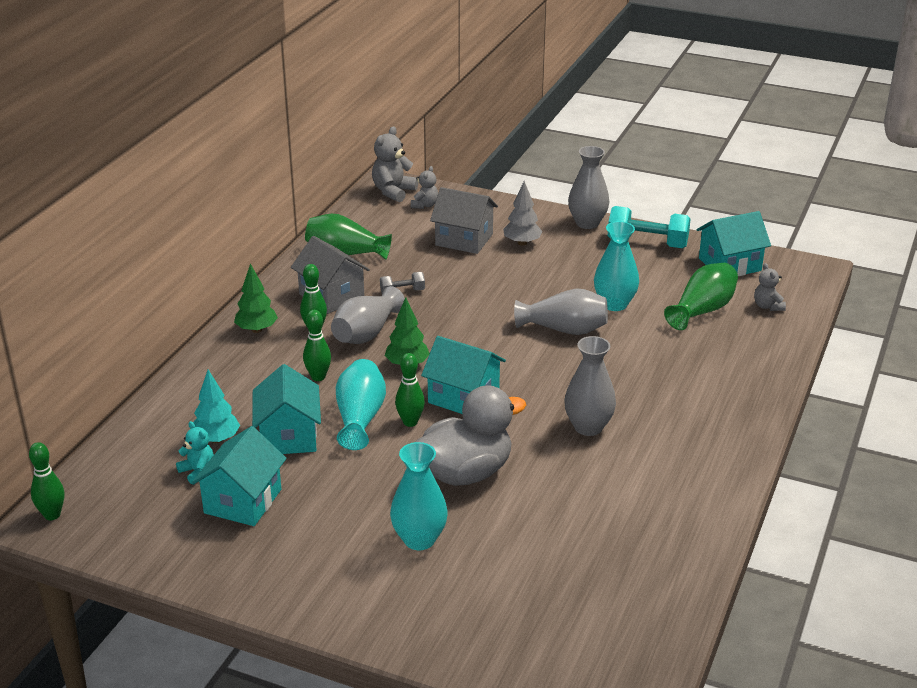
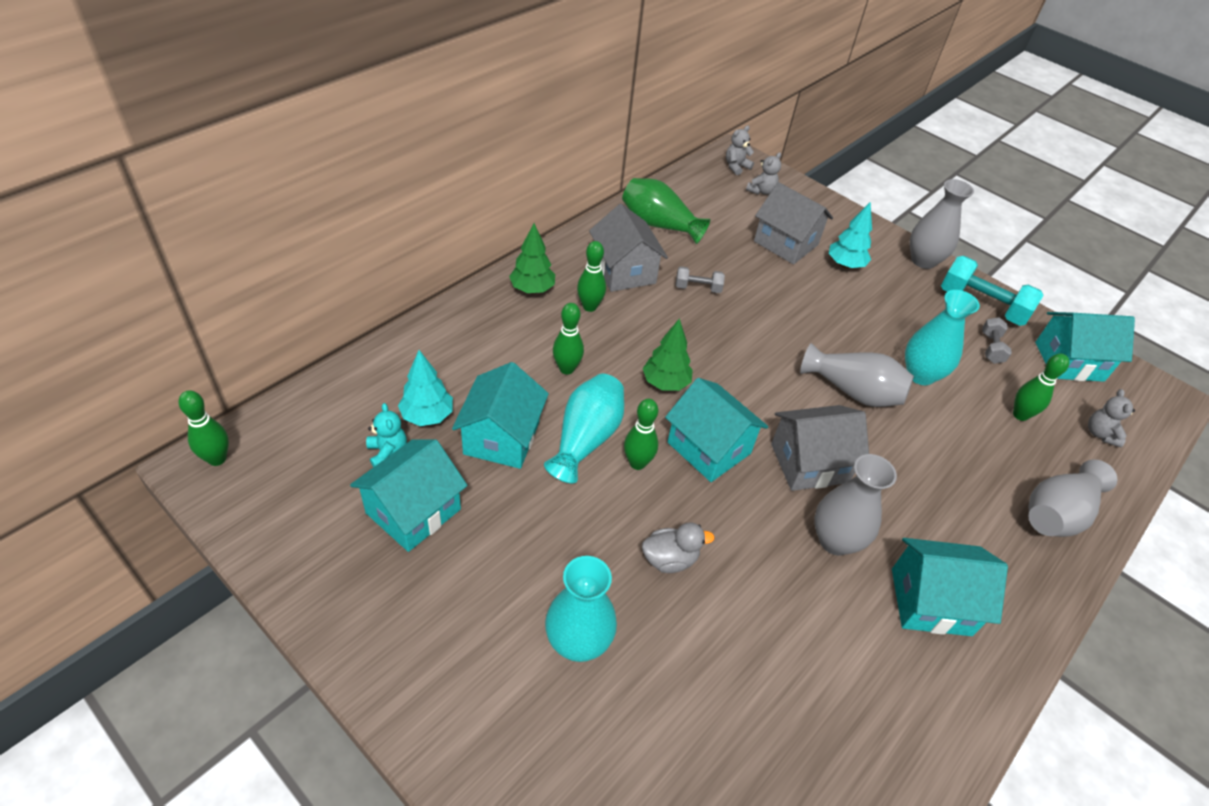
camera: 15 degrees right, 15 degrees up
(366, 333) = (639, 328): grey vase -> grey vase (1056, 514)
(393, 192) = (736, 167): grey teddy bear -> grey teddy bear, size x0.62
(465, 473) = (670, 559): grey duck -> grey duck, size x0.48
(522, 243) = (845, 265): grey tree -> turquoise tree
(548, 385) = (809, 463): none -> grey house
(665, 271) = (991, 348): none -> grey dumbbell
(673, 443) = (930, 601): none -> turquoise house
(702, 310) = (1020, 415): green vase -> green bowling pin

